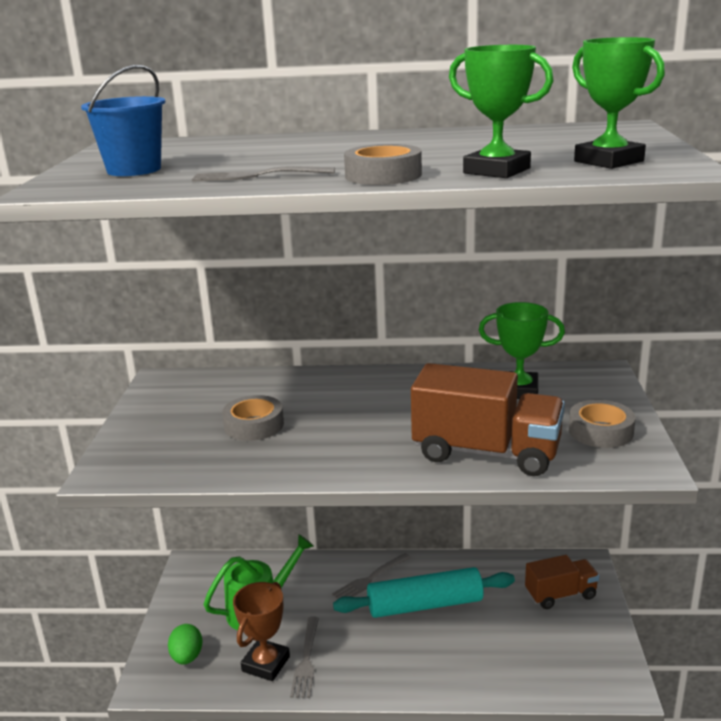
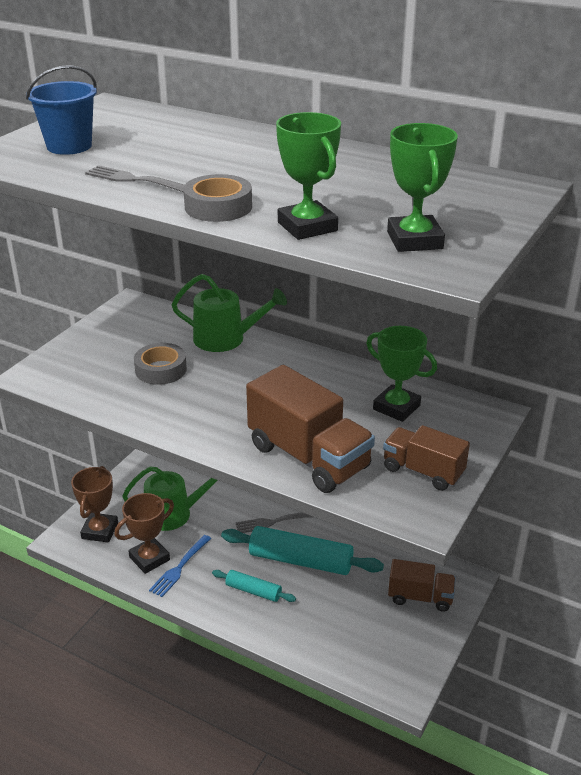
camera: 25 degrees right, 10 degrees up
(187, 657) = (100, 531): green egg -> brown trophy
(295, 382) = (225, 339): none -> green watering can
(306, 660) = (179, 568): grey fork -> blue fork
(401, 652) = (253, 591): none -> turquoise rolling pin
(600, 431) = (423, 471): grey tape -> brown truck

